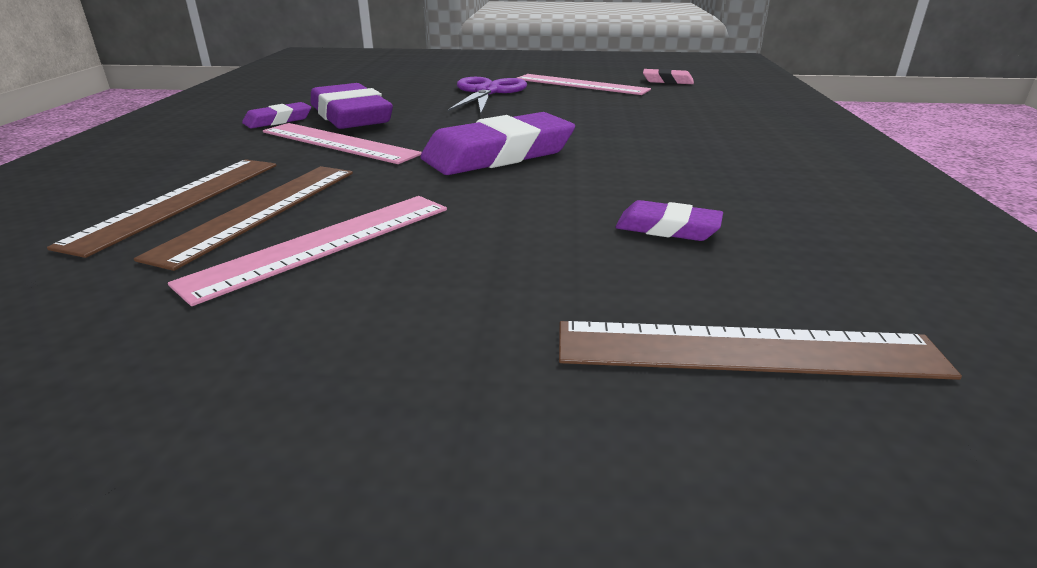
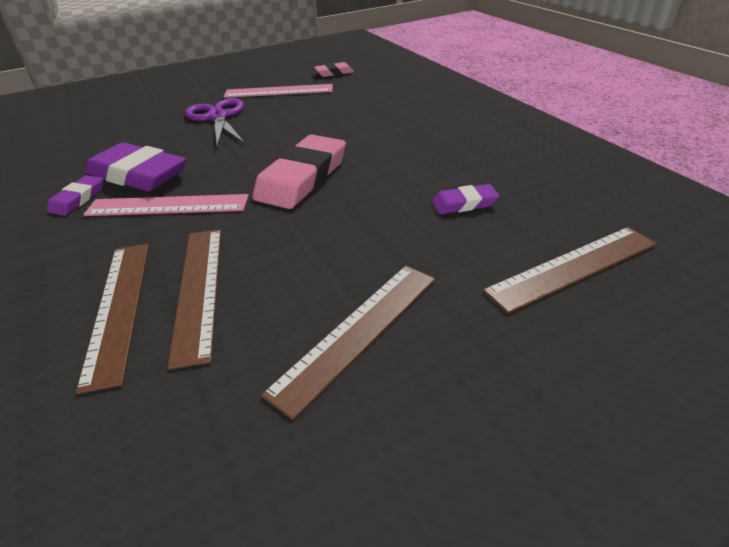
camera: 30 degrees left, 10 degrees up
(324, 243) = (284, 296): pink ruler -> none
(344, 304) = (358, 332): none -> brown ruler
(499, 154) = (302, 178): purple eraser -> pink eraser

